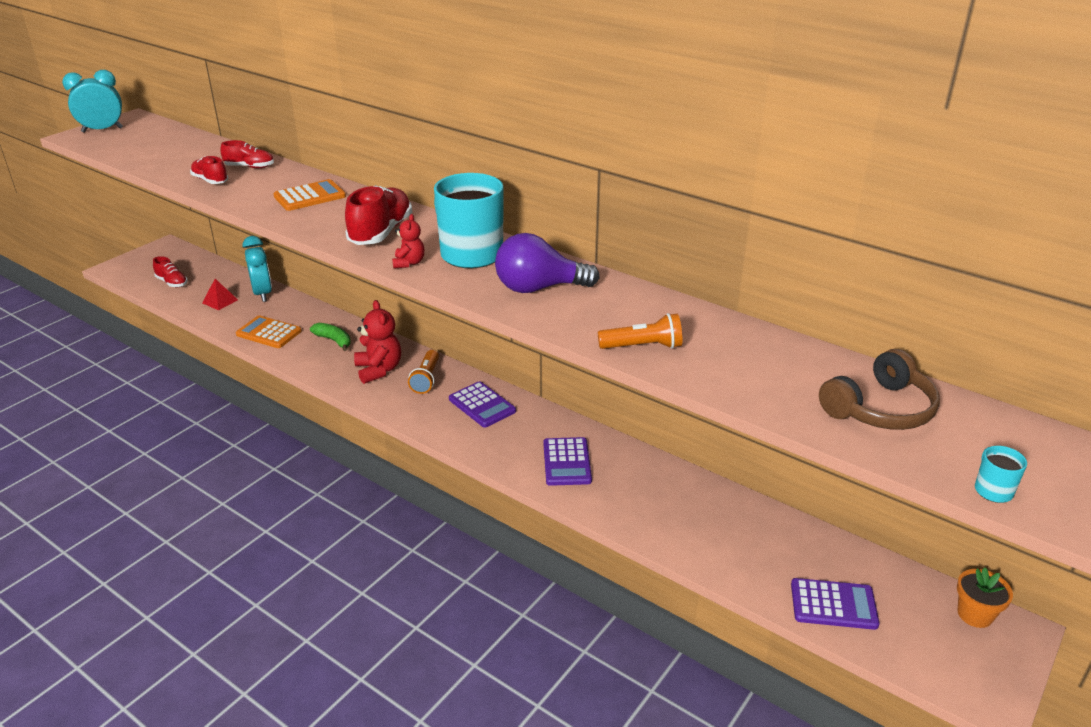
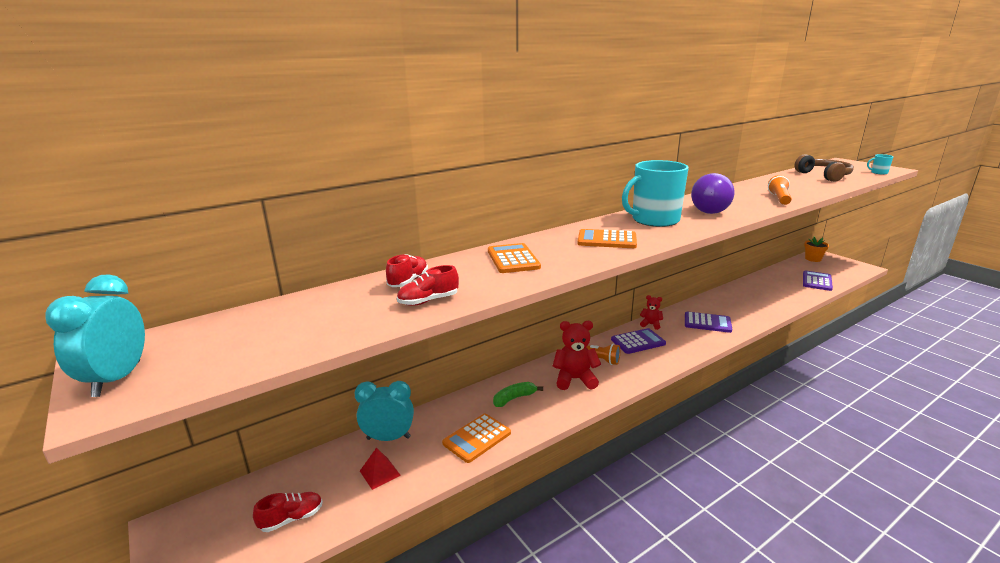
camera: 70 degrees left, 10 degrees down
(381, 232) = (607, 240): red shoe -> orange calculator
(409, 263) = (665, 235): red teddy bear -> red teddy bear (650, 324)

